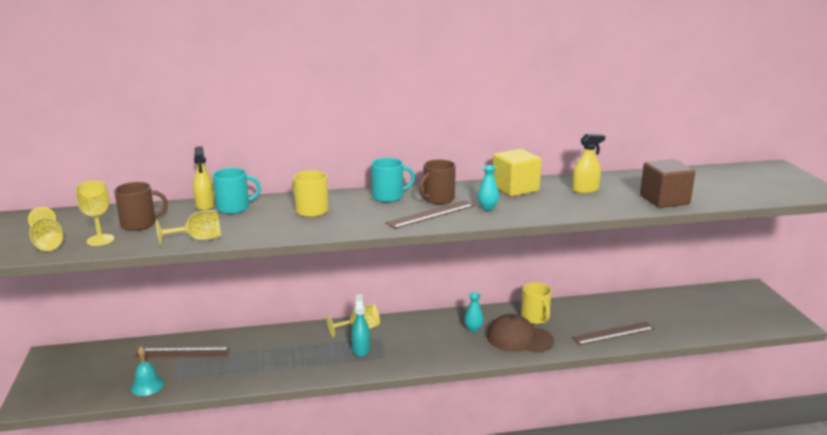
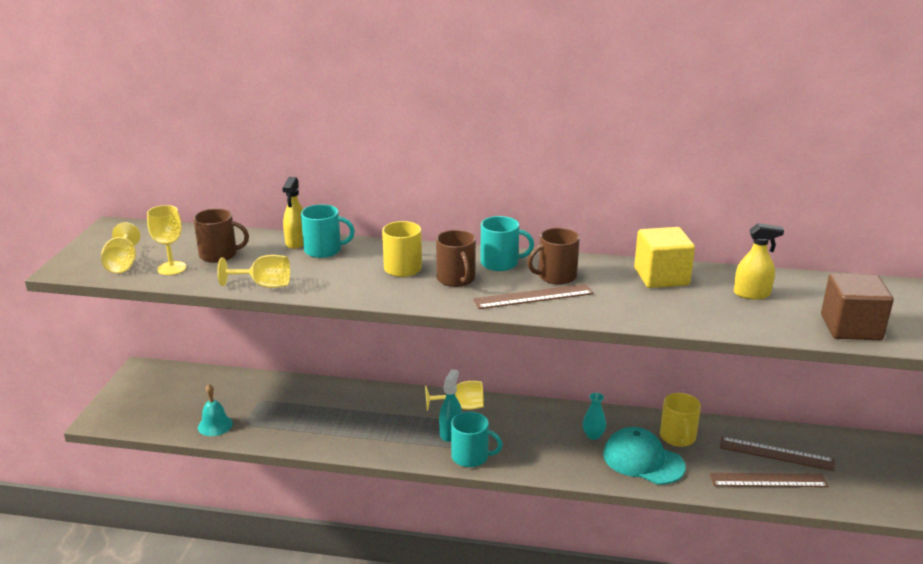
camera: 20 degrees right, 5 degrees up
(182, 353) = (265, 395): brown ruler -> brown ruler (776, 454)
(361, 212) = (456, 279): none -> brown mug
(387, 363) = (471, 457): none -> turquoise mug
(487, 208) = (608, 299): turquoise vase -> none
(519, 338) = (643, 460): brown cap -> turquoise cap

